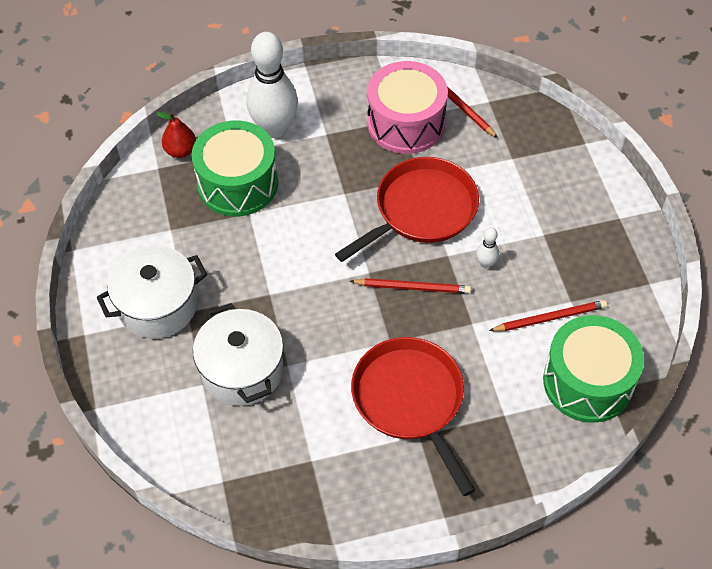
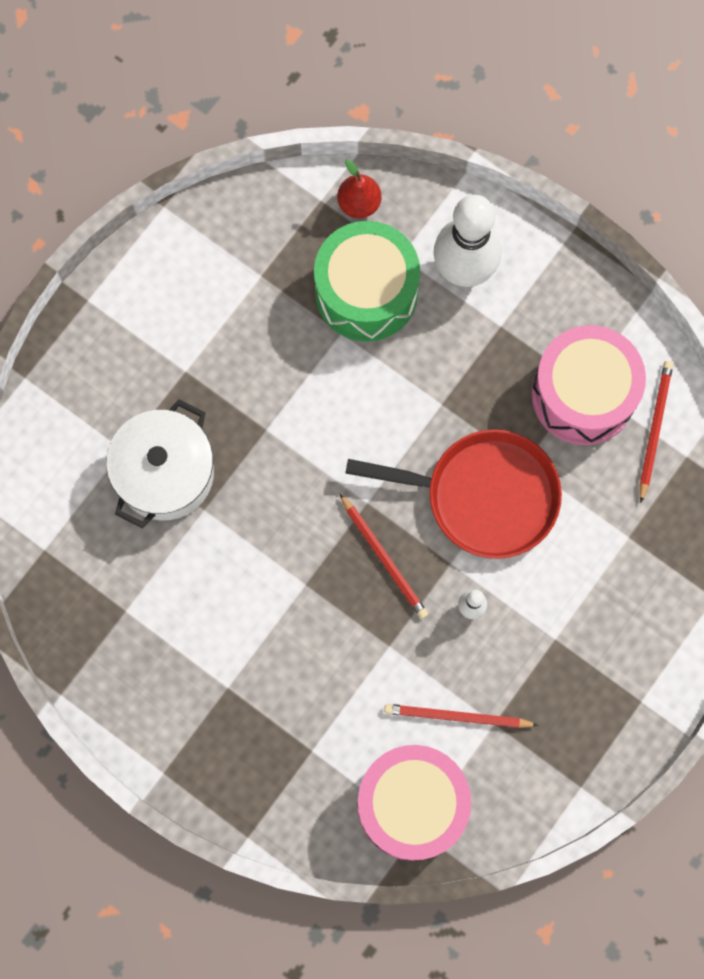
camera: 50 degrees right, 20 degrees up
(157, 305) = (170, 338): white pot -> none
(410, 400) = (257, 652): red pan -> none
(550, 318) = (457, 717): red pencil -> red pencil turned 150 degrees clockwise
(588, 382) = (412, 804): green drum -> pink drum

